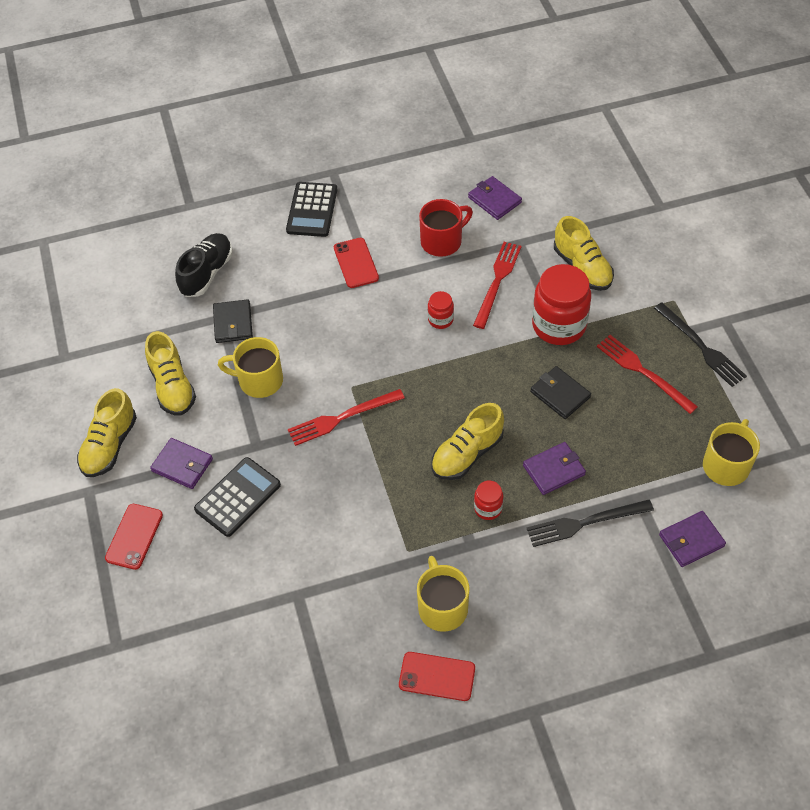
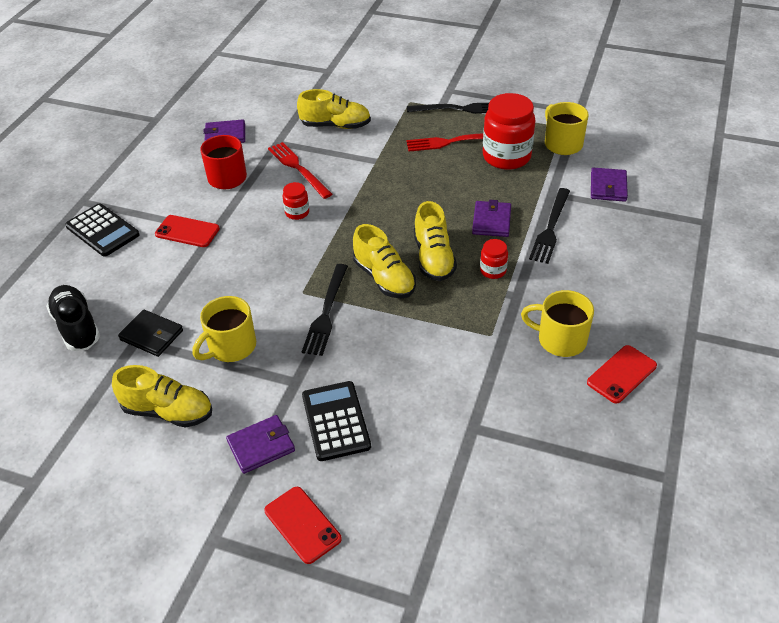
camera: 55 degrees left, 10 degrees down
(109, 445) = (179, 494): yellow shoe -> yellow shoe (384, 278)
(342, 418) = (326, 312): red fork -> black fork
(559, 325) = (371, 159): red jar -> red jar (506, 156)
(560, 394) = (430, 187): black wallet -> none

